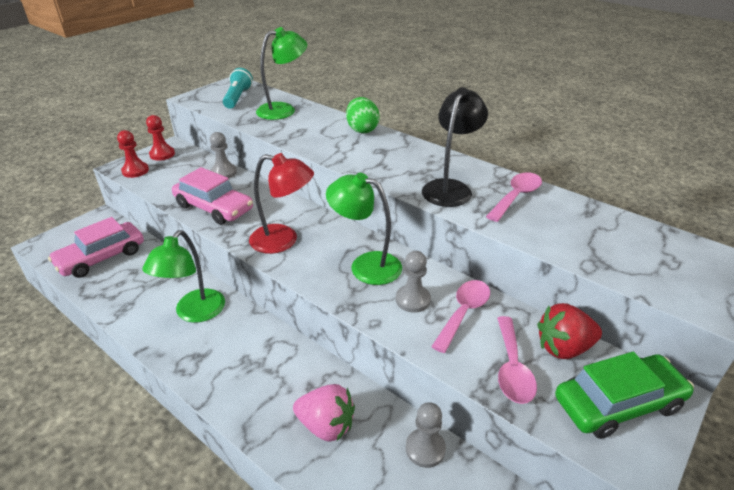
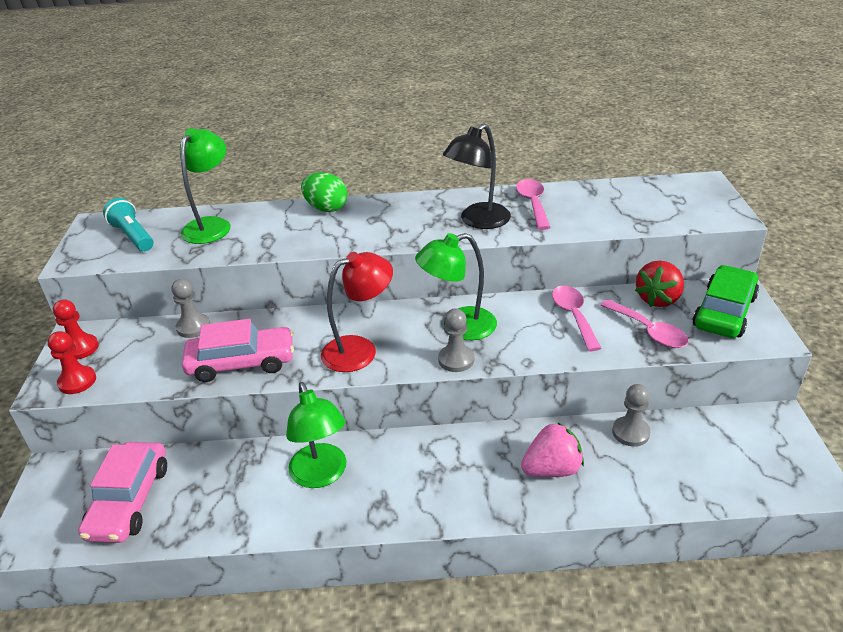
camera: 40 degrees left, 0 degrees up
(413, 300) = (529, 329): grey pawn -> grey pawn (456, 360)
(450, 188) = (478, 221): black lamp -> black lamp turned 120 degrees counterclockwise

